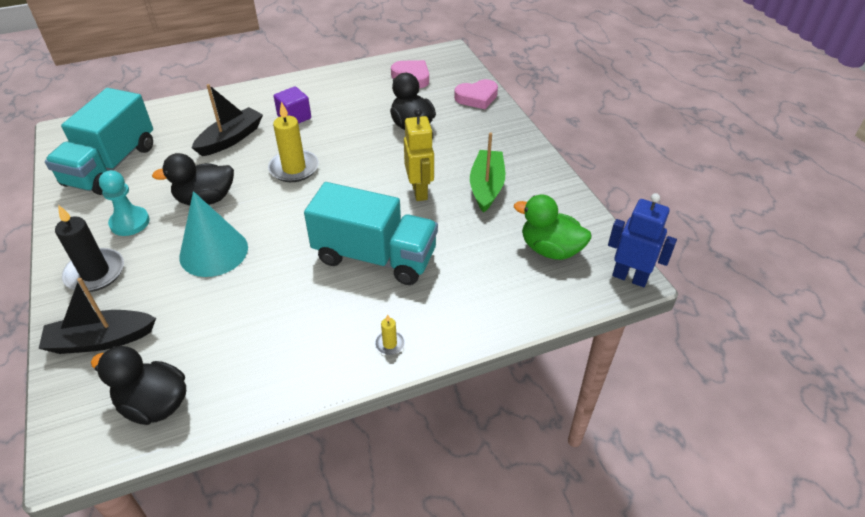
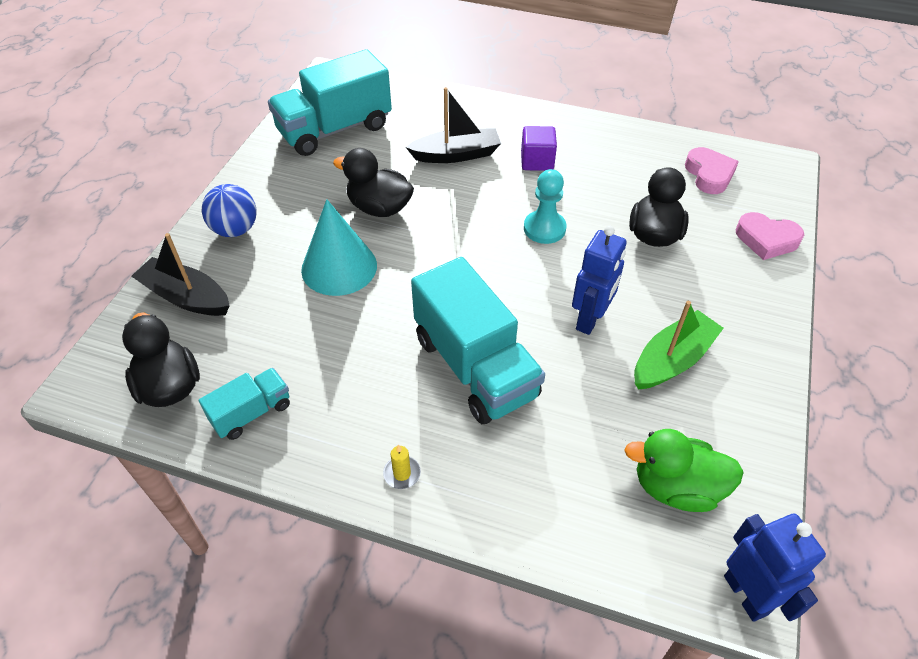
camera: 40 degrees right, 5 degrees up
(95, 273) = (235, 230): black candle -> blue ball
(130, 222) = (300, 196): turquoise pawn -> turquoise pawn (544, 228)
(243, 378) = (251, 413): none -> turquoise truck
(294, 168) = (486, 219): yellow candle -> none
(420, 191) = (590, 320): yellow robot -> blue robot
(550, 249) = (676, 487): green duck -> green duck turned 60 degrees counterclockwise

